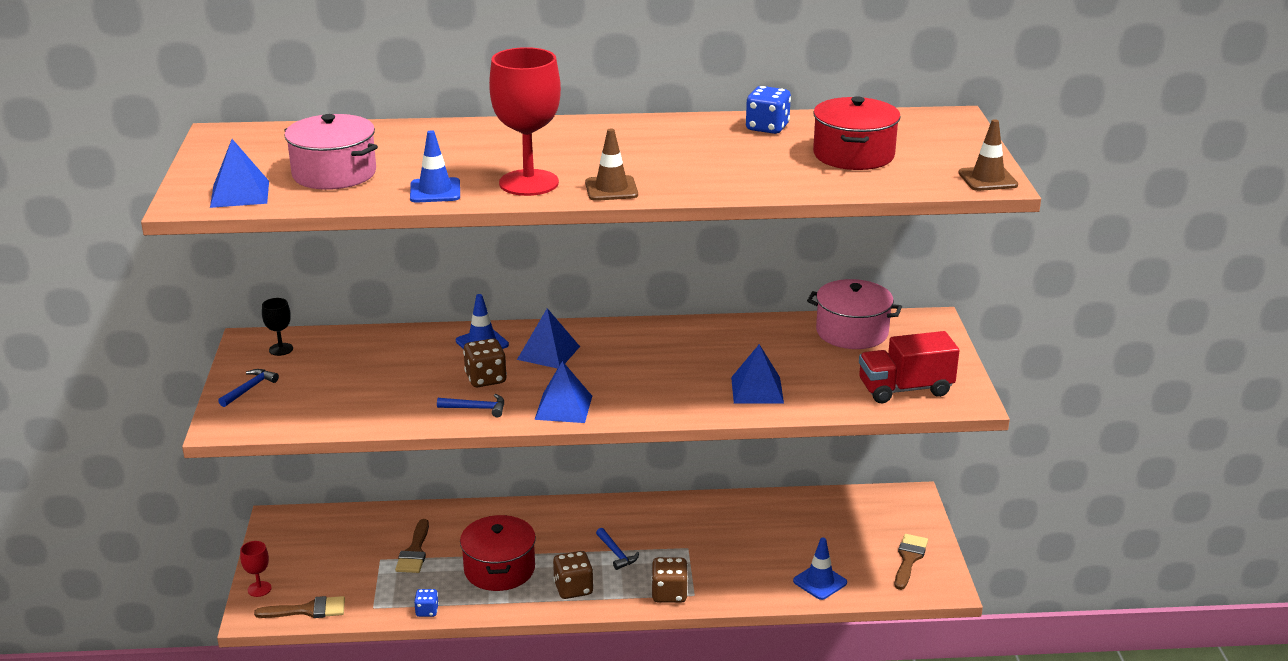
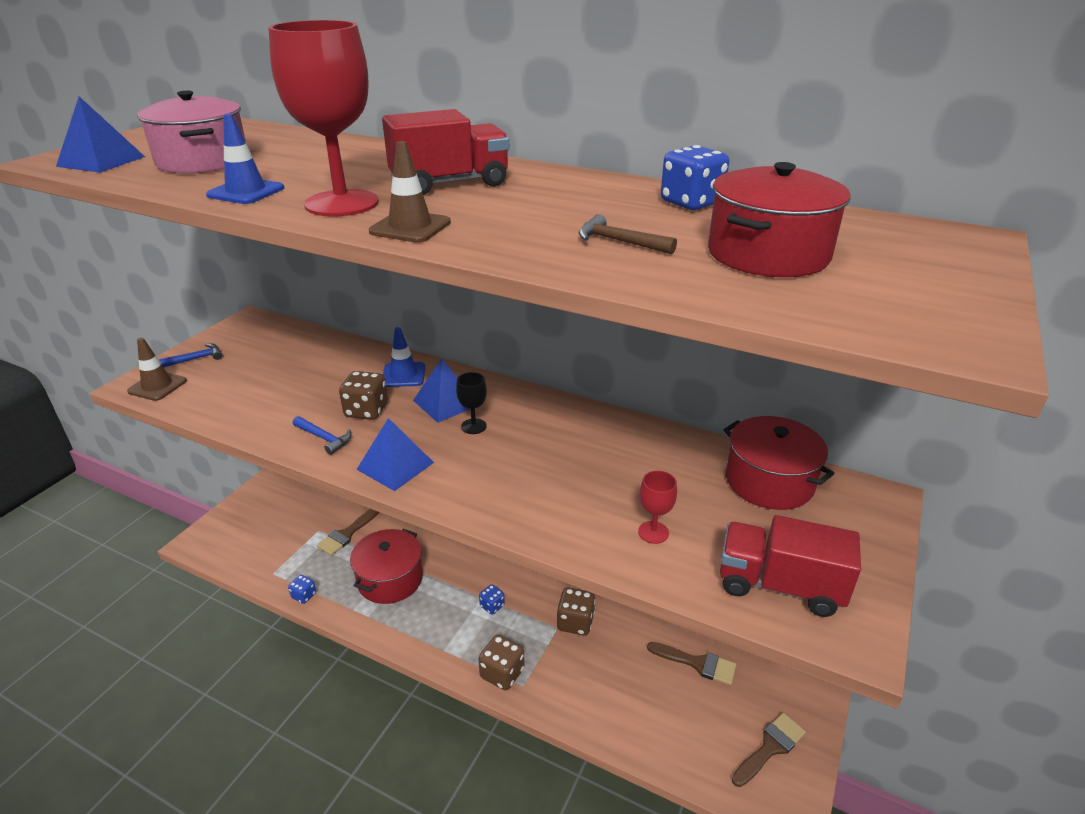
camera: 30 degrees right, 5 degrees up
(259, 589) = (221, 521): red goblet -> red goblet (653, 532)
(281, 349) = (258, 333): black goblet -> black goblet (473, 426)
(308, 610) = (231, 555): brown brush -> brown brush (697, 663)
(573, 588) = (428, 627): brown dice -> brown dice (575, 622)
(579, 149) = (450, 184): none -> red truck
(616, 553) = (492, 606): blue hammer -> blue dice
(757, 390) = (601, 518): blue pyramid -> none
(759, 167) = (619, 242): none -> brown hammer
(820, 582) = (654, 731): blue traffic cone -> none
(852, 332) = (769, 481): pink pot -> red pot
(987, 179) = (960, 335): brown traffic cone -> brown traffic cone (157, 386)

